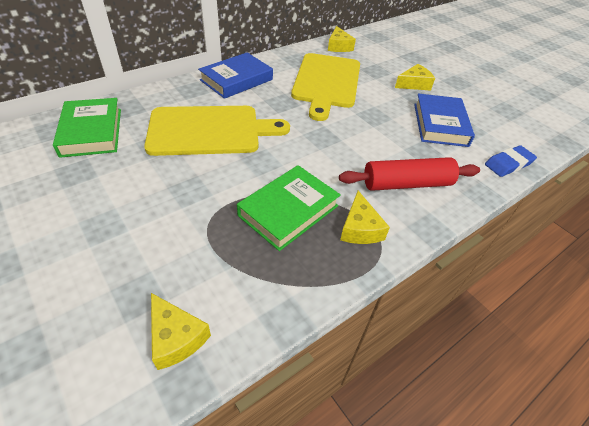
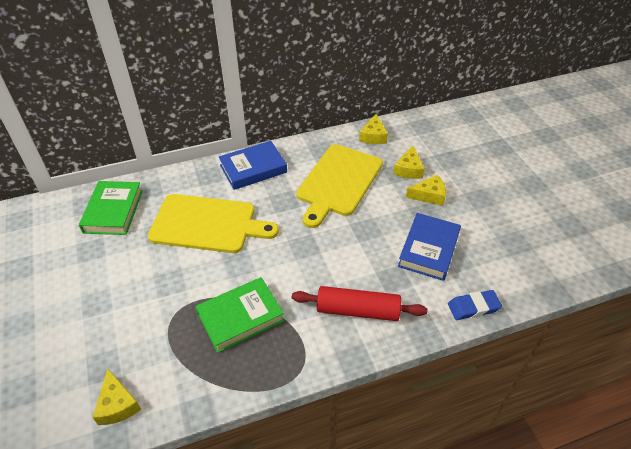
camera: 20 degrees right, 0 degrees up
(360, 228) = (292, 346): yellow cheese -> yellow cheese (408, 169)

